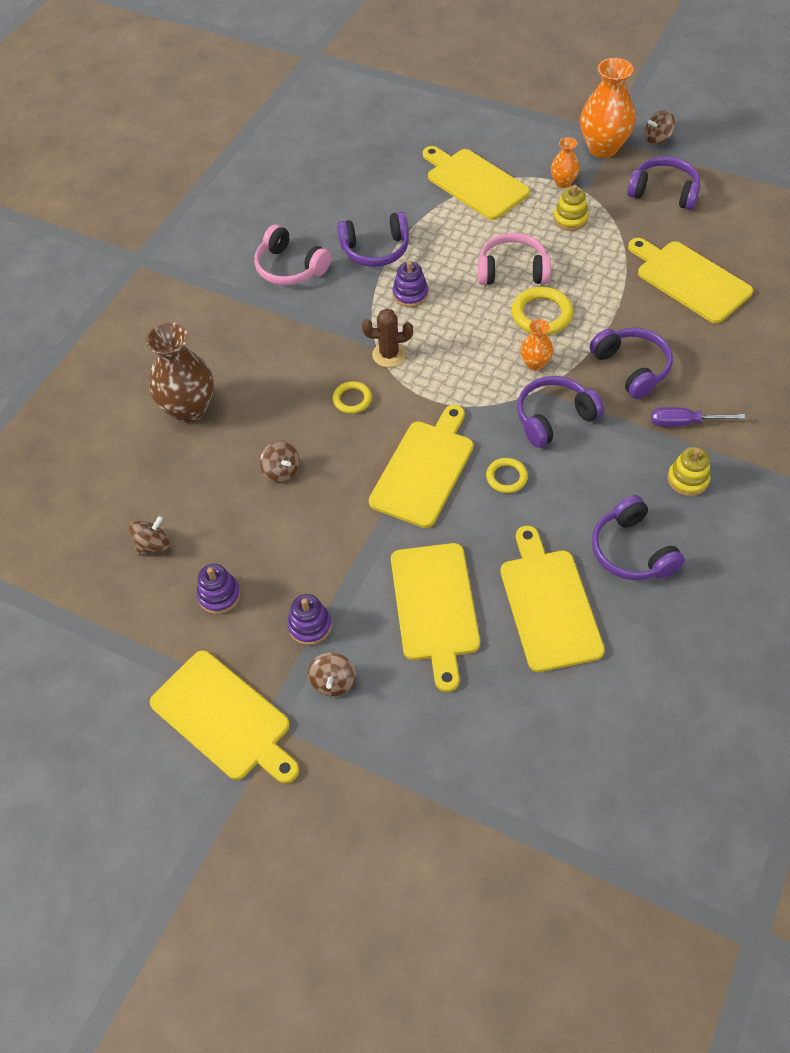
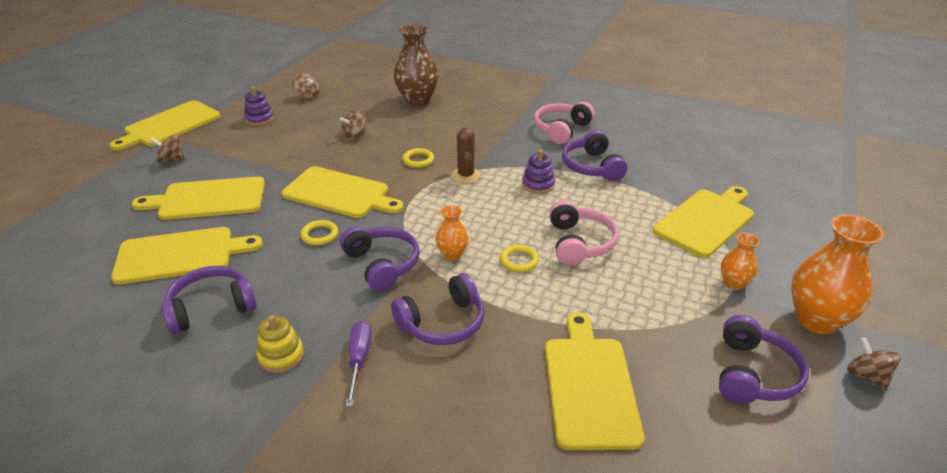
camera: 85 degrees right, 20 degrees down
(310, 625) = (219, 150): purple stacking toy -> none
(541, 314) = (519, 261): yellow ring -> yellow ring, size x0.61
(570, 219) = (671, 286): yellow stacking toy -> none
(689, 280) = (589, 386): yellow cutting board -> yellow cutting board turned 45 degrees counterclockwise

